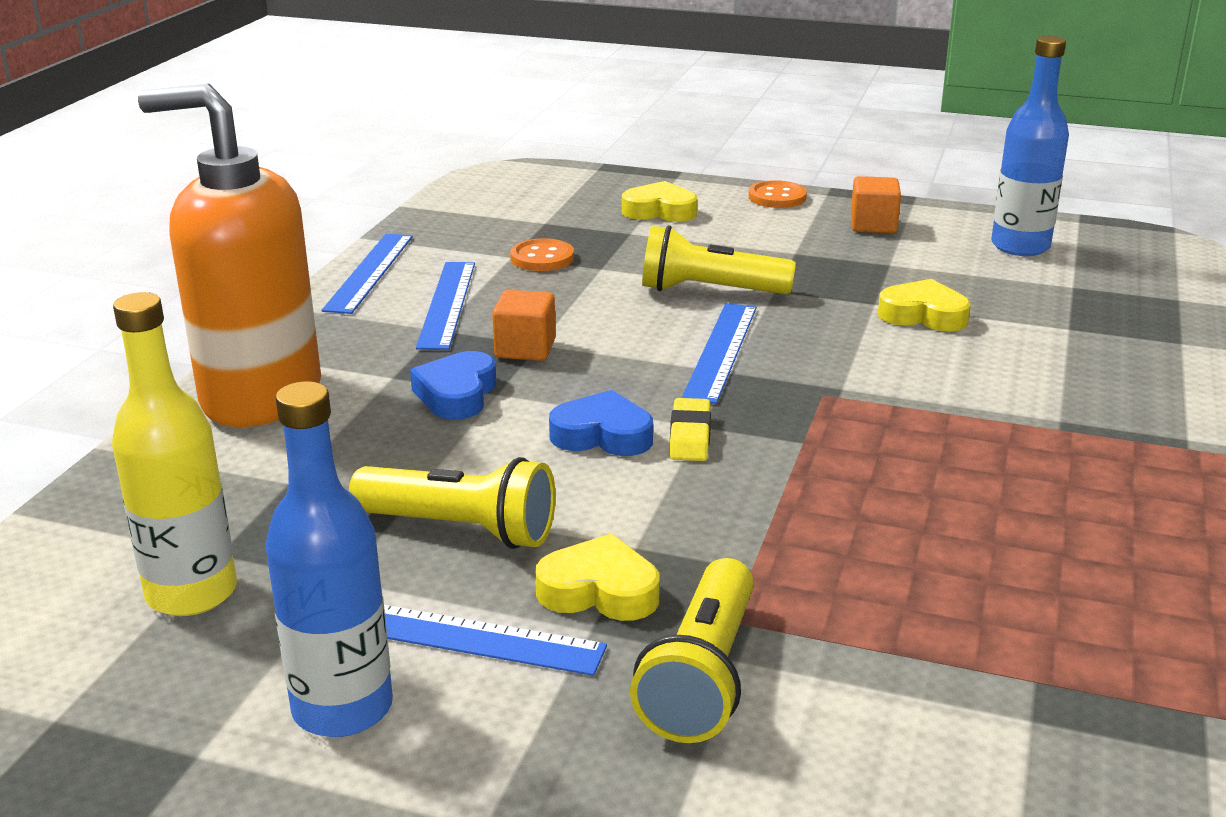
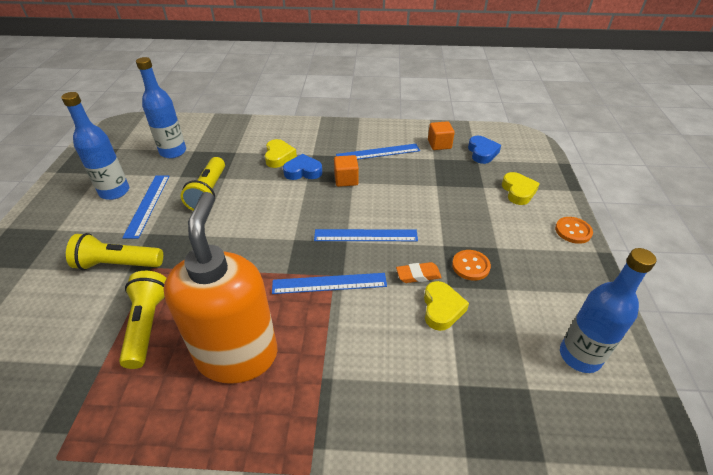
camera: 75 degrees right, 15 degrees up
(192, 593) = (173, 152): yellow bottle -> blue bottle
(260, 397) = (289, 132): orange soap dispenser -> orange soap dispenser (237, 355)
(369, 272) = (397, 129): blue ruler -> blue ruler (329, 283)
(542, 258) = (437, 167): orange button -> orange button (470, 266)
(599, 591) = (171, 231): yellow heart -> yellow heart (279, 156)
(602, 435) = (279, 213): blue heart -> blue heart (482, 153)
(690, 436) = (283, 237): yellow eraser -> none
(709, 291) = (429, 222): yellow flashlight -> yellow flashlight (147, 325)
(843, 321) = (418, 275): none -> orange eraser
(873, 225) = (561, 277): orange cube -> orange cube (439, 144)

